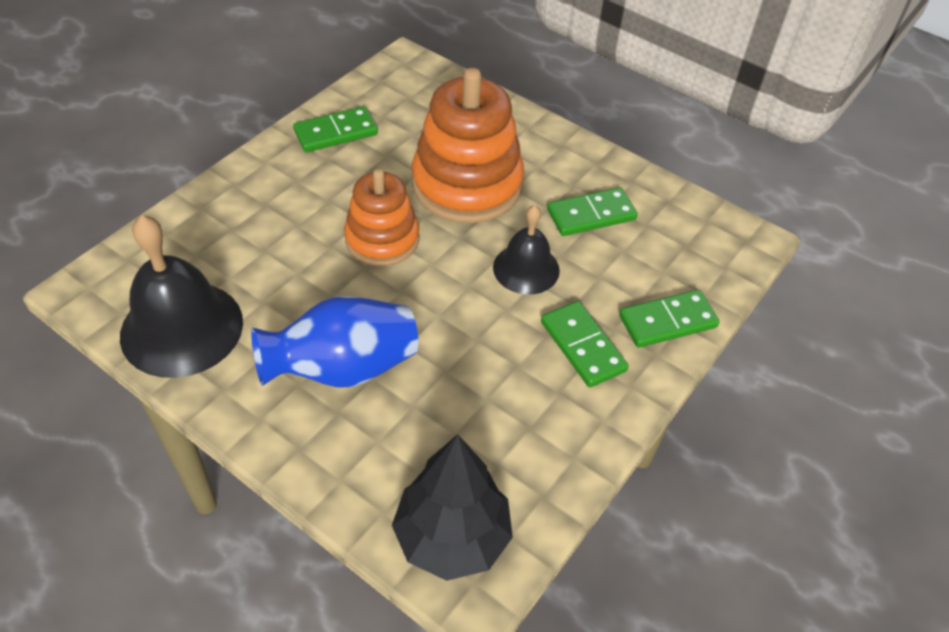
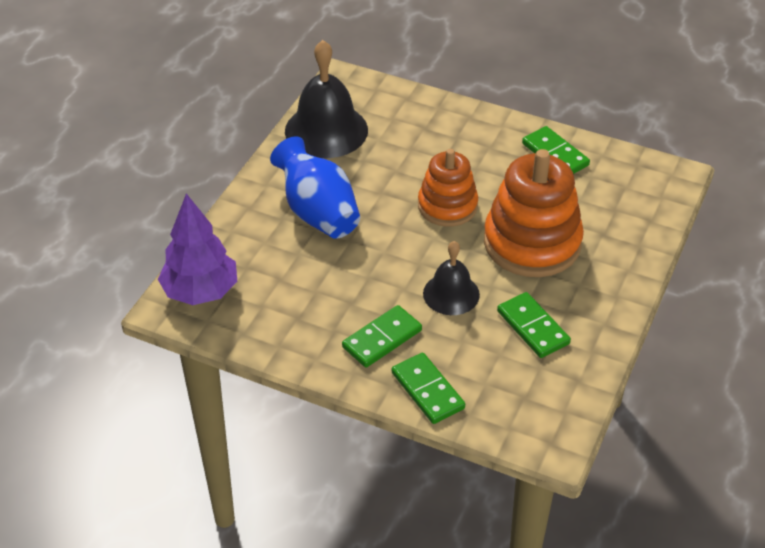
camera: 80 degrees right, 5 degrees down
(452, 537) = (201, 292): black tree -> purple tree

